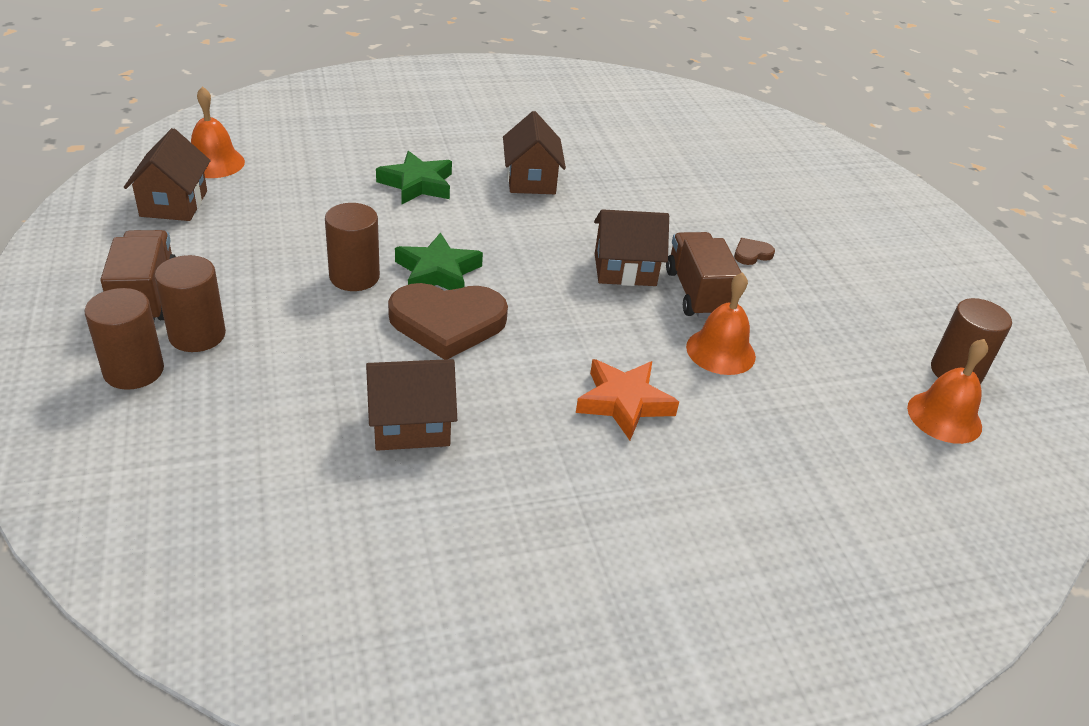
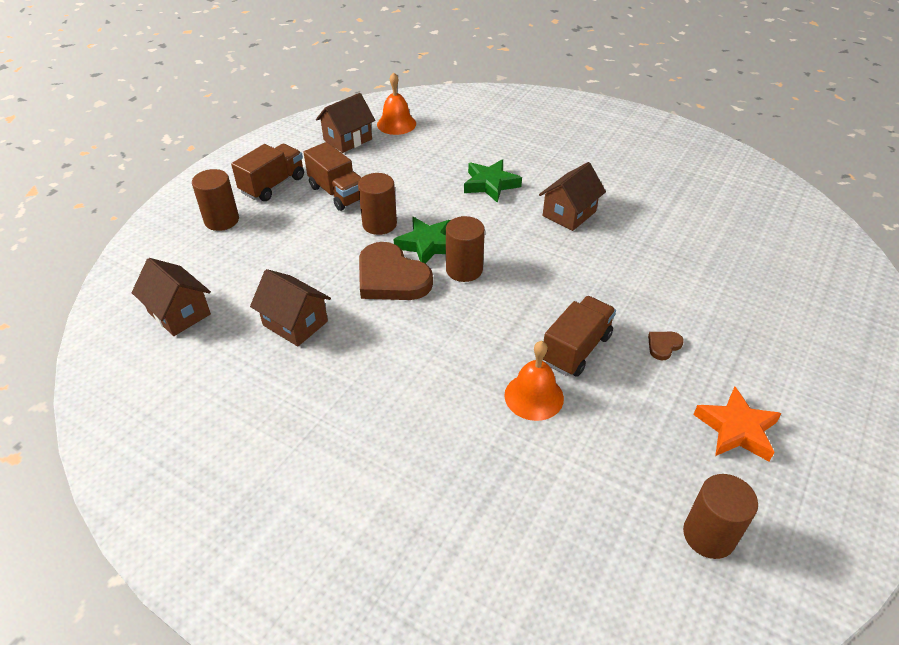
camera: 50 degrees right, 5 degrees up
(197, 335) = (268, 217): brown cylinder -> brown cylinder (464, 270)
(252, 267) = (338, 193): none -> brown truck
(624, 403) = (422, 386): orange star -> orange star (736, 429)
(625, 270) = (547, 305): brown house -> brown house (179, 313)
(751, 254) = (663, 346): brown heart -> brown heart turned 60 degrees counterclockwise
(944, 417) = (641, 557): orange bell -> none

